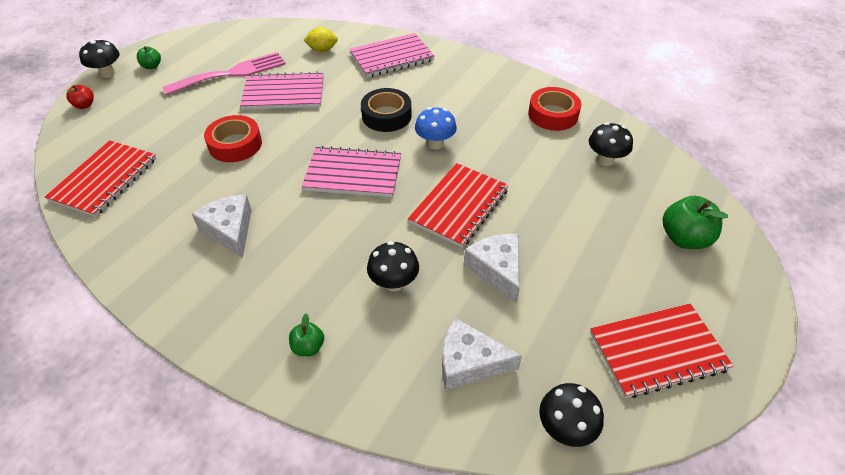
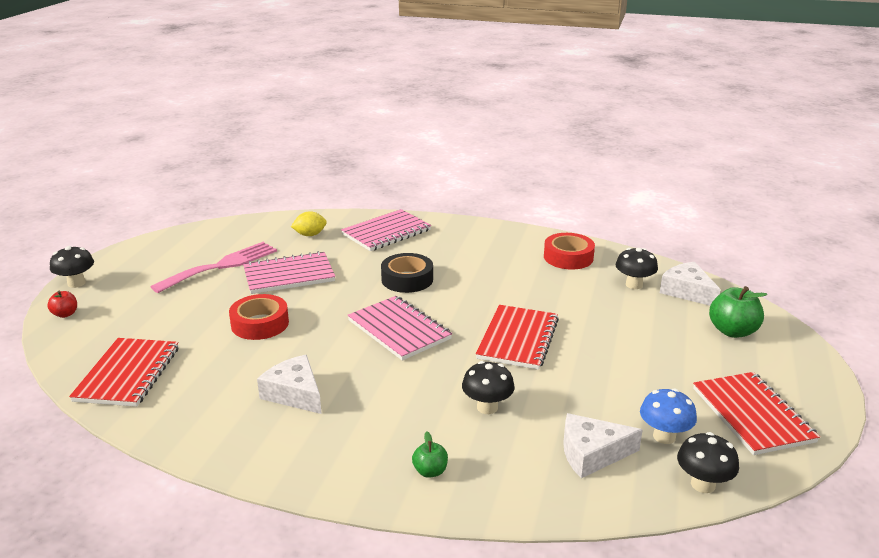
camera: 15 degrees left, 20 degrees down
(152, 66) = (126, 271): green apple -> none
(353, 174) = (399, 330): pink notebook -> pink notebook turned 60 degrees clockwise
(435, 144) = (468, 294): blue mushroom -> blue mushroom (664, 436)
(497, 269) = (579, 380): white cheese -> white cheese (687, 291)
(657, 351) = (752, 415): red notebook -> red notebook turned 75 degrees counterclockwise

